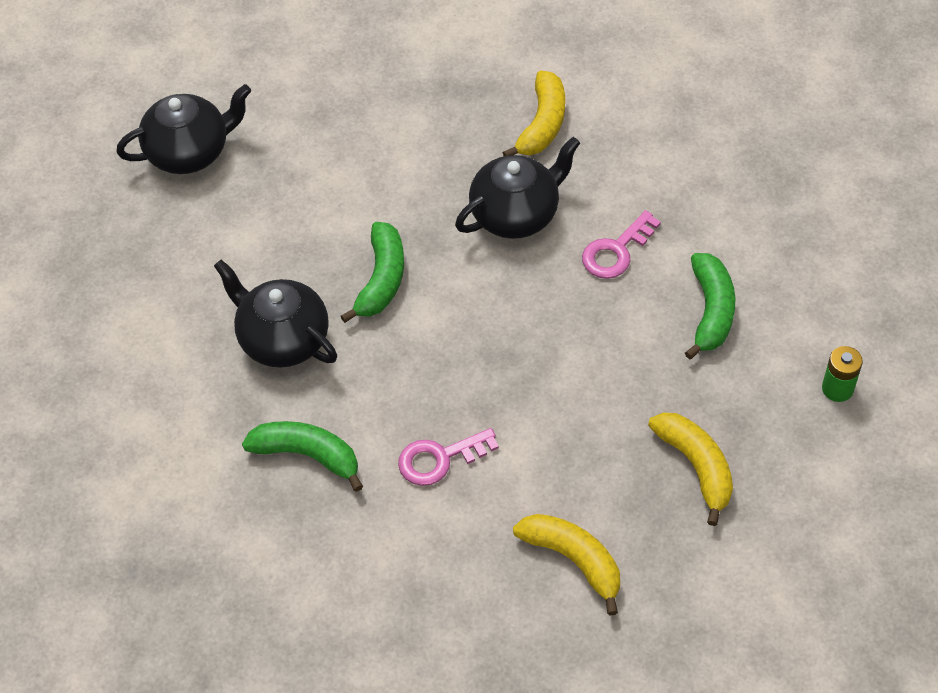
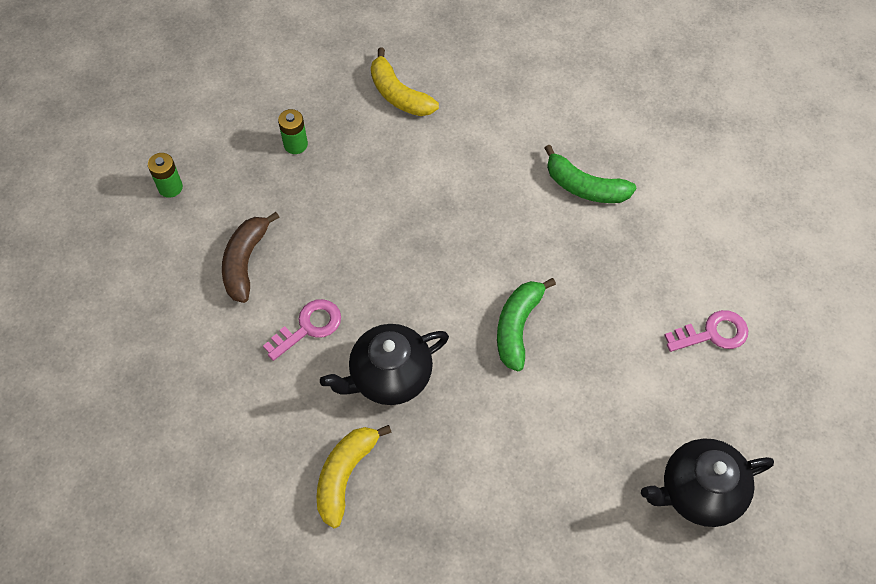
camera: 175 degrees left, 5 degrees up
(282, 339) = (604, 283): black teapot -> none
(440, 459) = (484, 172): pink key -> pink key (712, 333)
(696, 466) = (295, 144): yellow banana -> green battery
(711, 311) = (245, 262): green banana -> brown banana

